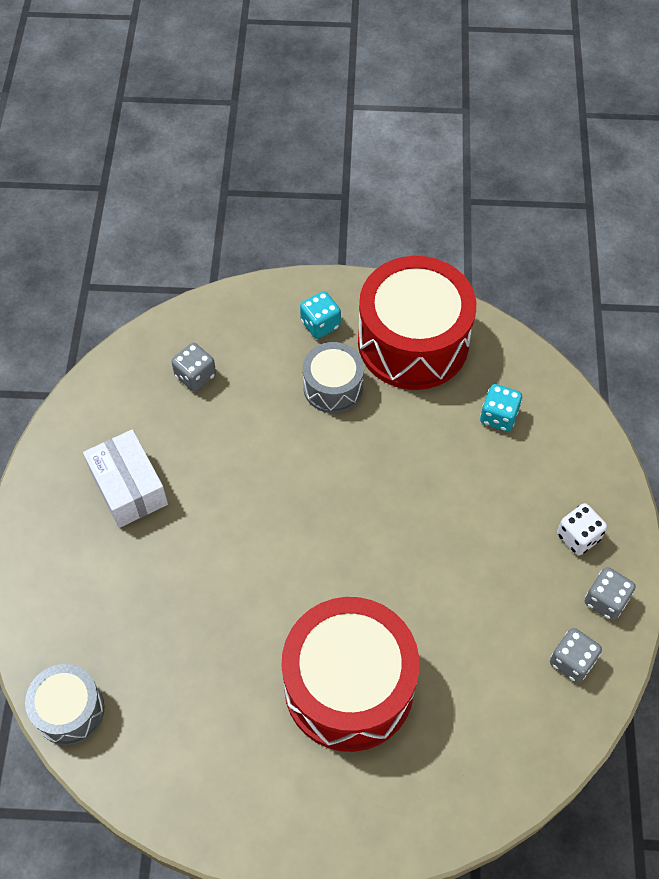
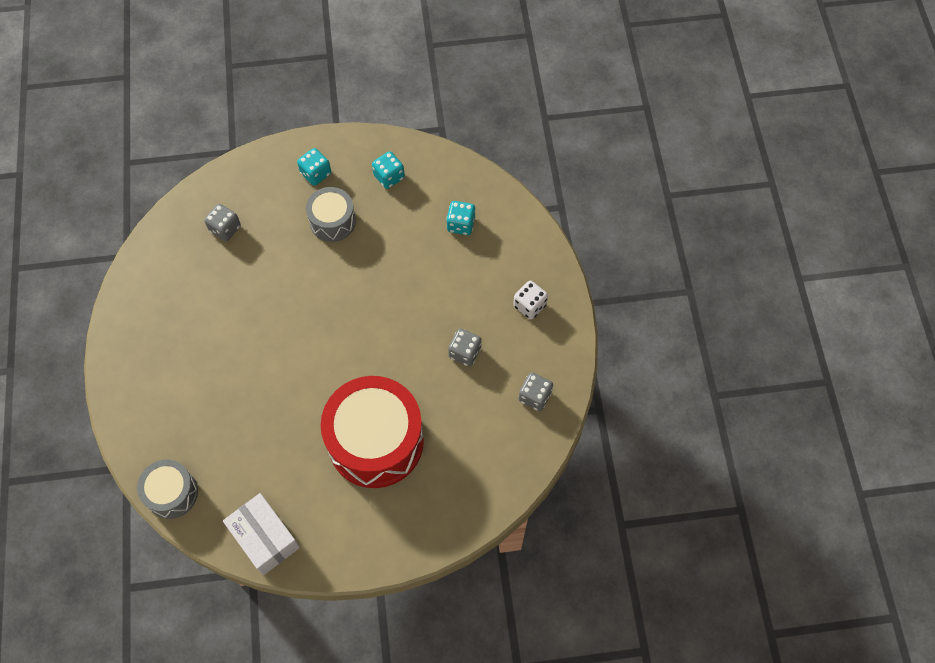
camera: 10 degrees left, 5 degrees up
(129, 487) = (188, 322): white box -> white box (264, 538)
(413, 342) = (389, 177): red drum -> turquoise dice
(605, 600) = (554, 349): grey dice -> grey dice (465, 353)

